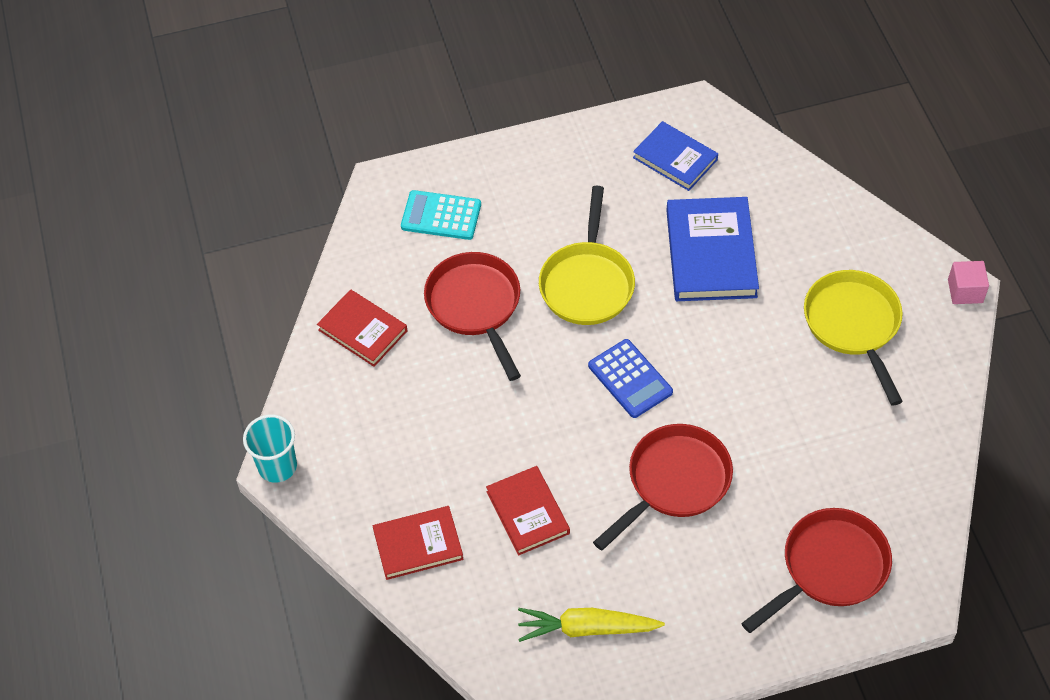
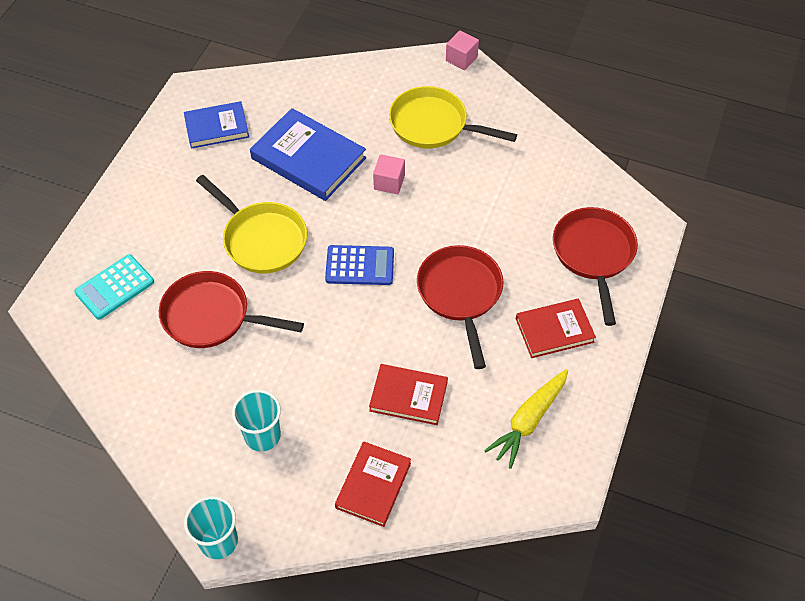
camera: 55 degrees left, 0 degrees up
(362, 330) = (158, 402): red book -> red book (554, 330)
(395, 428) = (262, 435): none -> turquoise cup
(746, 336) = (389, 182): none -> pink cube

